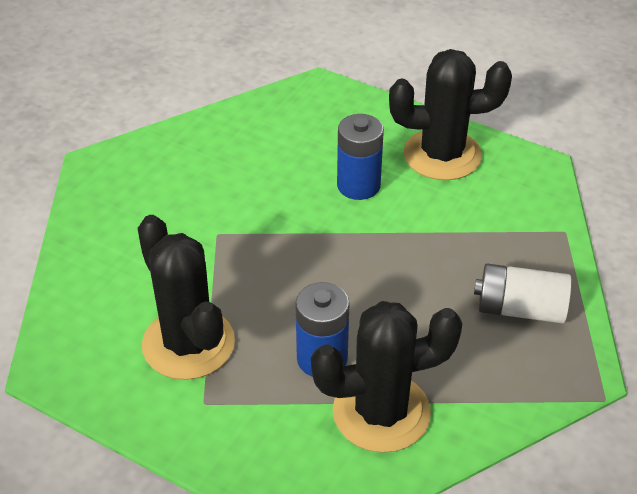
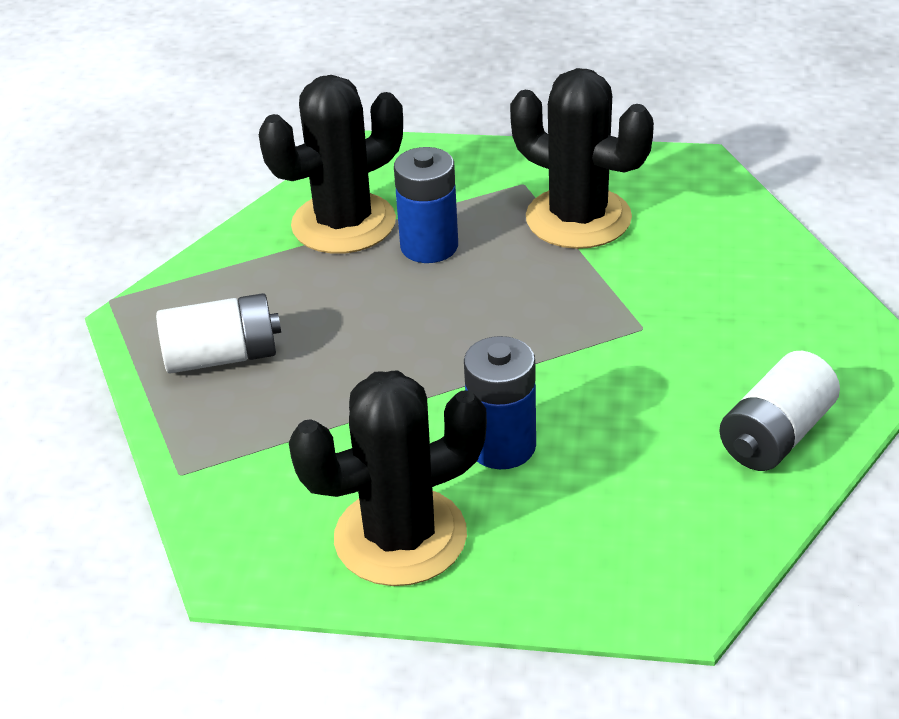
camera: 160 degrees right, 5 degrees down
(200, 143) = (776, 435): none -> white battery

